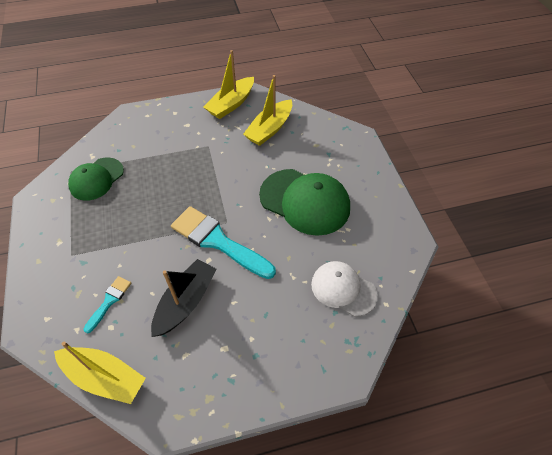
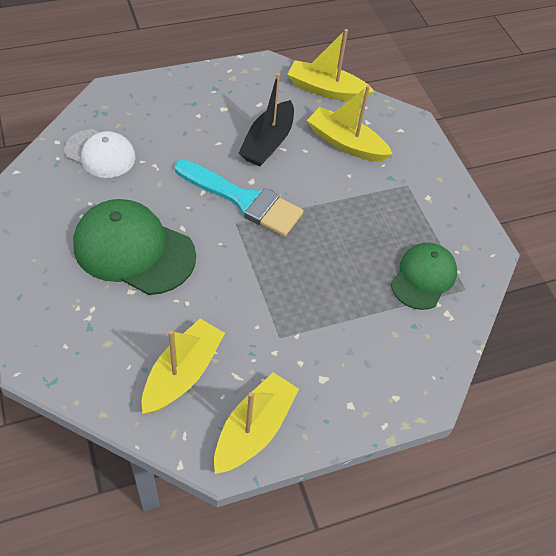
camera: 170 degrees right, 0 degrees up
(109, 301) = (346, 143): turquoise brush -> yellow boat

